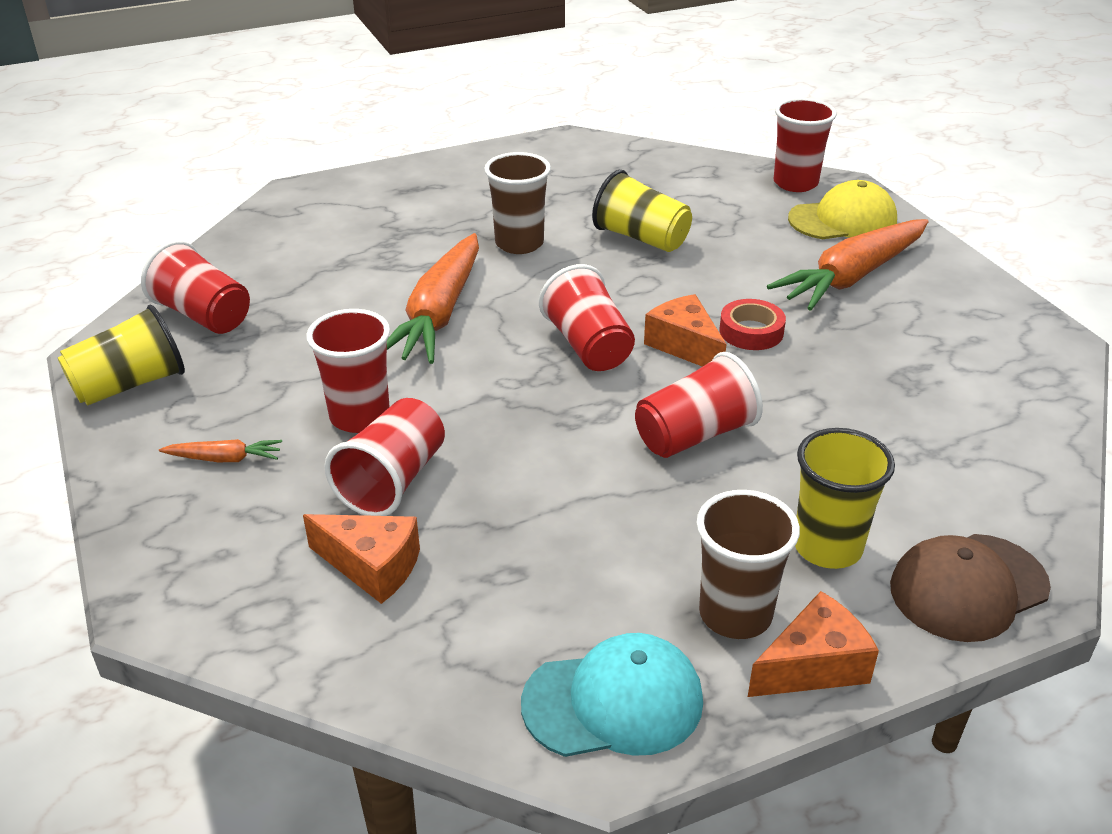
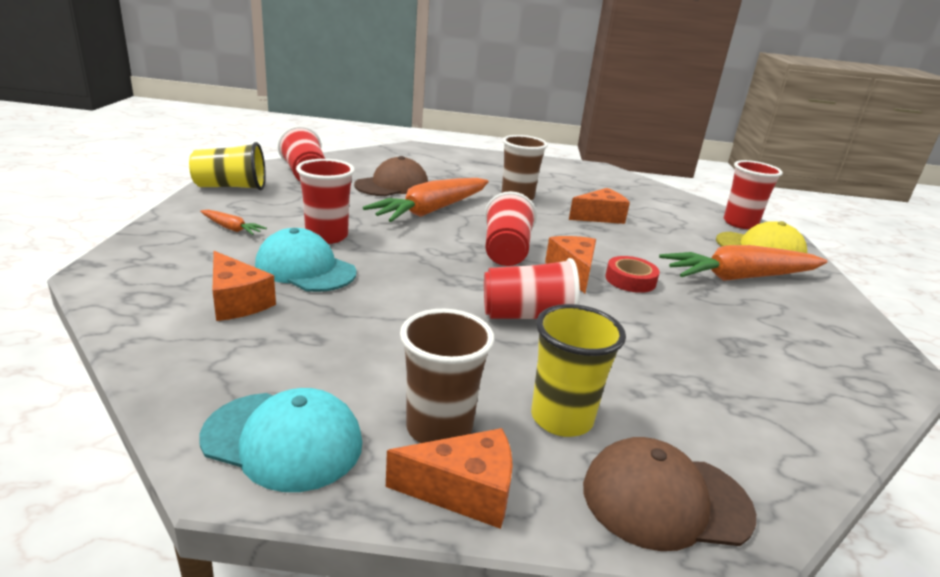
camera: 25 degrees right, 10 degrees down
(343, 286) = (392, 185): none -> brown cap
(393, 481) = (305, 269): red cup -> turquoise cap
(641, 238) = (599, 217): yellow cup -> orange cheese

